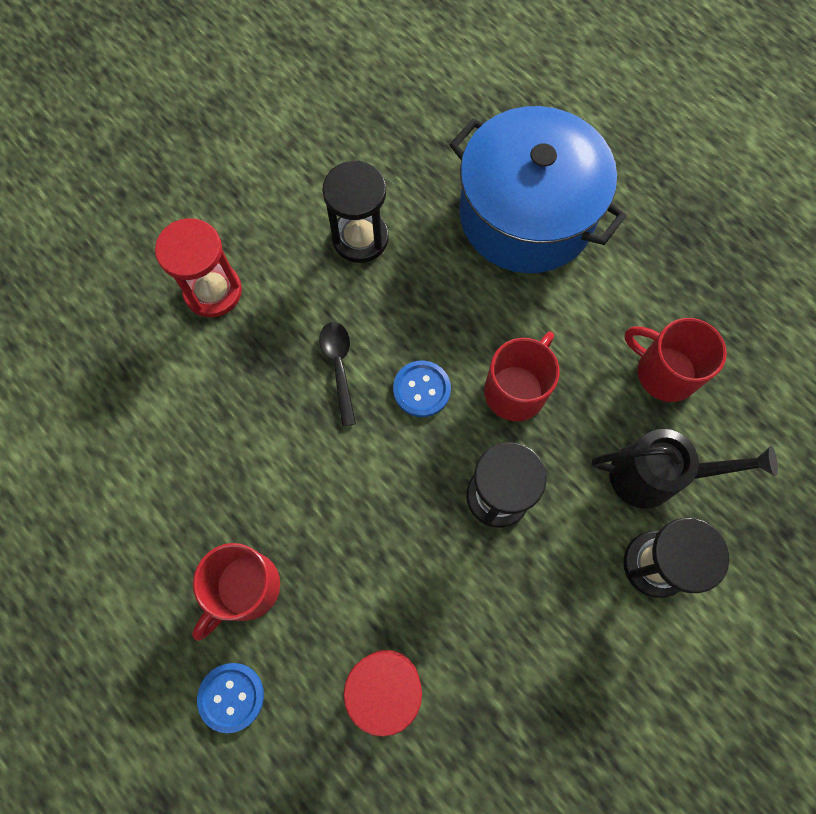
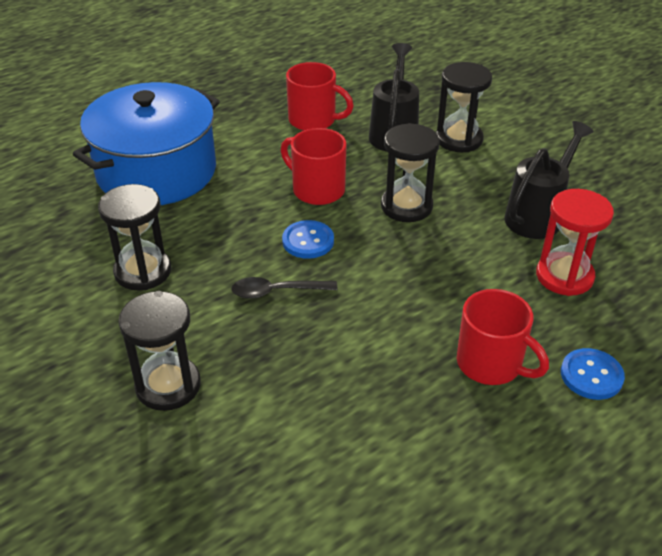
camera: 85 degrees left, 30 degrees down
(213, 291) = (168, 385): red hourglass -> black hourglass
(498, 662) = (537, 215): none -> black watering can
(664, 372) = (314, 120): red mug -> red mug turned 105 degrees counterclockwise

